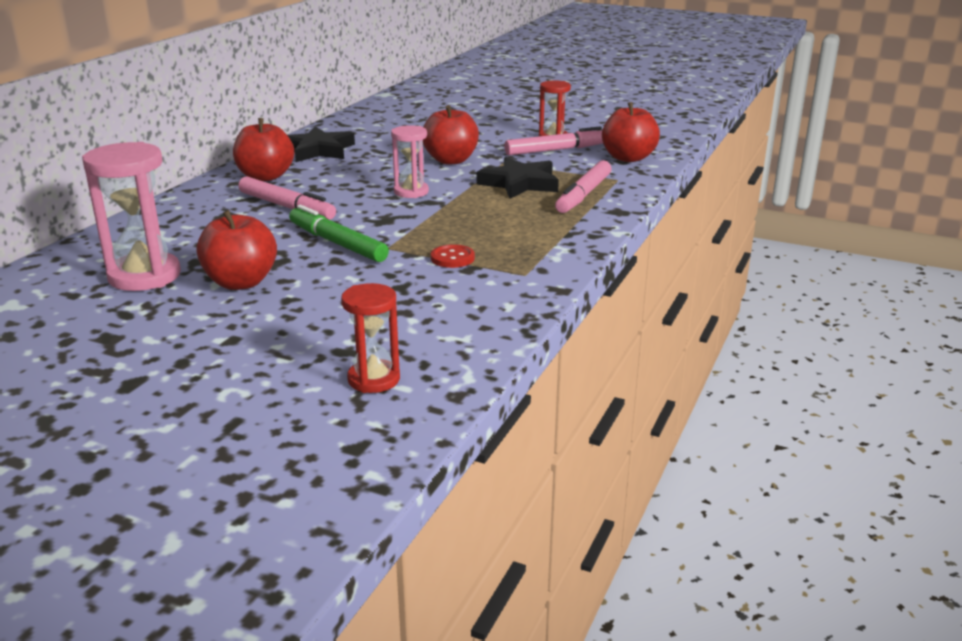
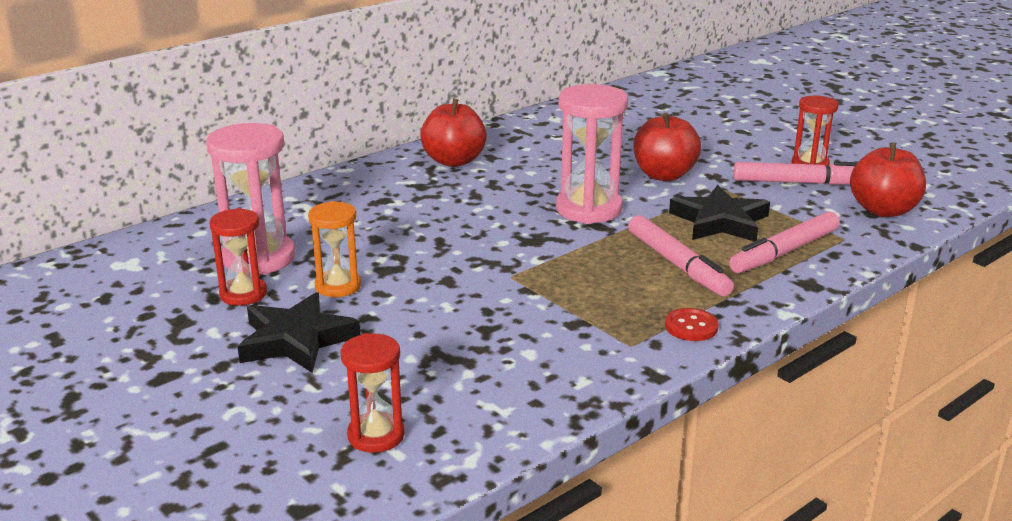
camera: 25 degrees right, 0 degrees up
(154, 305) = (243, 294): none -> red hourglass
(241, 282) = (338, 286): red apple -> orange hourglass
(286, 207) = (447, 203): pink marker -> pink marker (677, 264)
(318, 150) = (531, 136): black star -> black star (296, 340)
(337, 243) = (463, 259): green marker -> none
(411, 192) = (588, 209): pink hourglass -> pink hourglass, size x1.65
(452, 258) = (568, 305): red button -> red button (691, 327)

